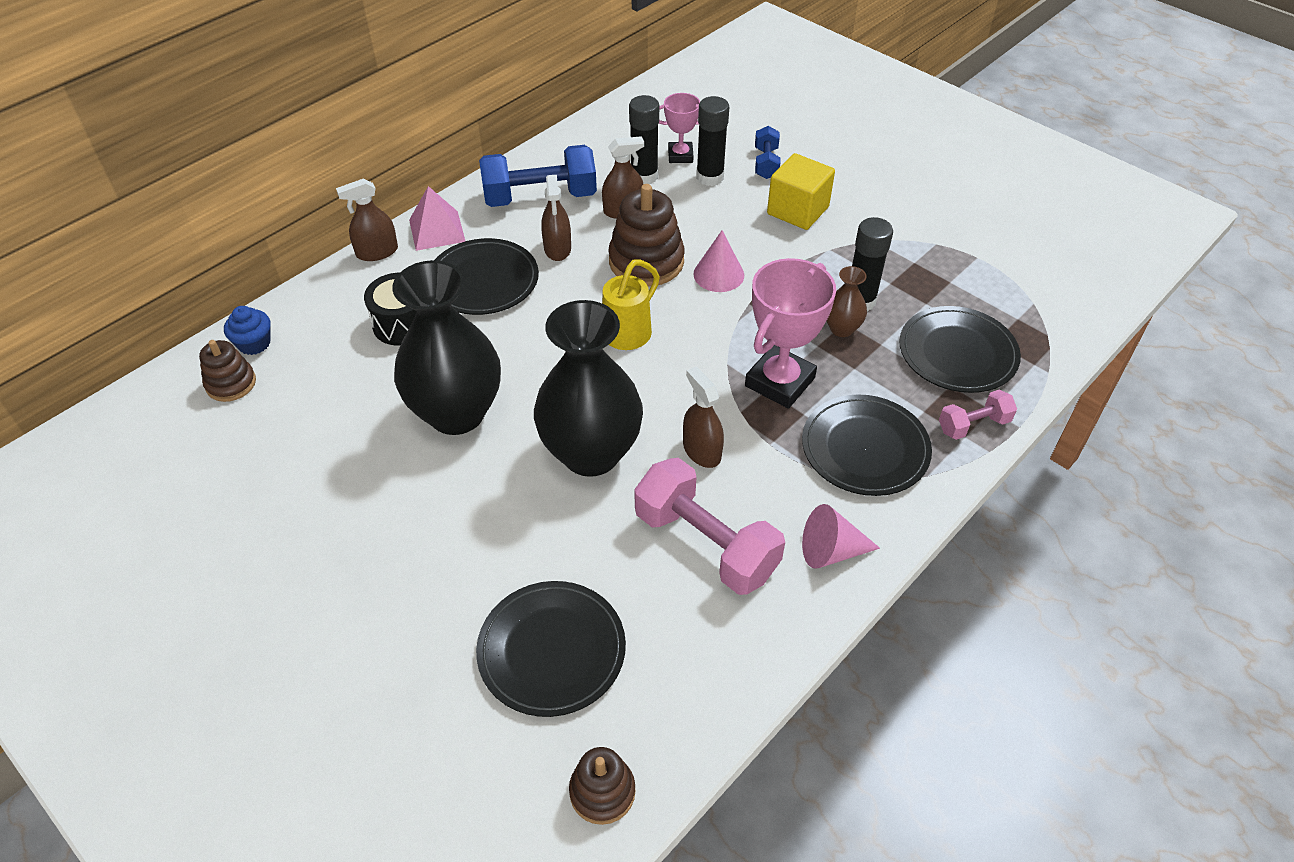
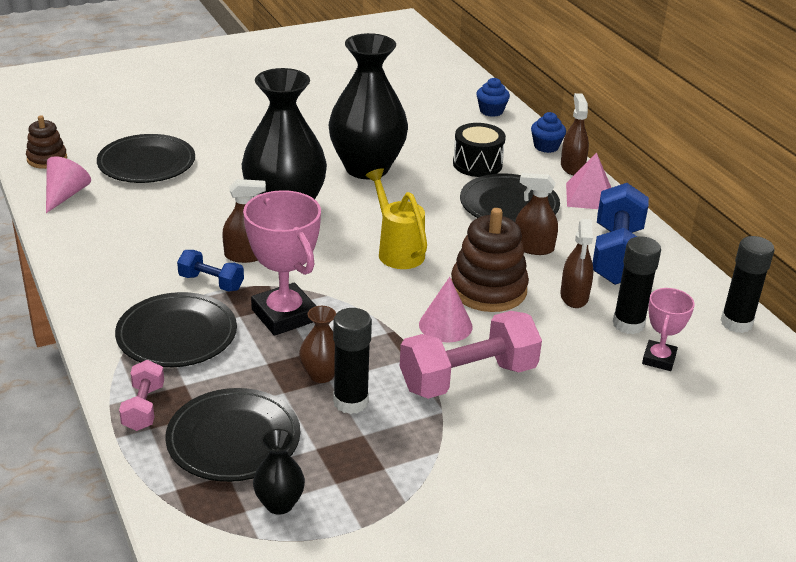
camera: 110 degrees right, 15 degrees down
(231, 383) = (456, 100): brown stacking toy -> none
(335, 279) = (546, 146): none -> blue cupcake
(705, 544) = (164, 233): pink dumbbell -> pink dumbbell (468, 378)
(710, 177) = (609, 368): black glue stick -> black glue stick (736, 323)
(766, 163) = (621, 419): blue dumbbell -> blue dumbbell (211, 282)
(797, 210) = (520, 412): yellow cube -> none
(831, 551) = (104, 283): pink cone -> pink cone (65, 195)
(995, 303) = (279, 504): none -> black vase

